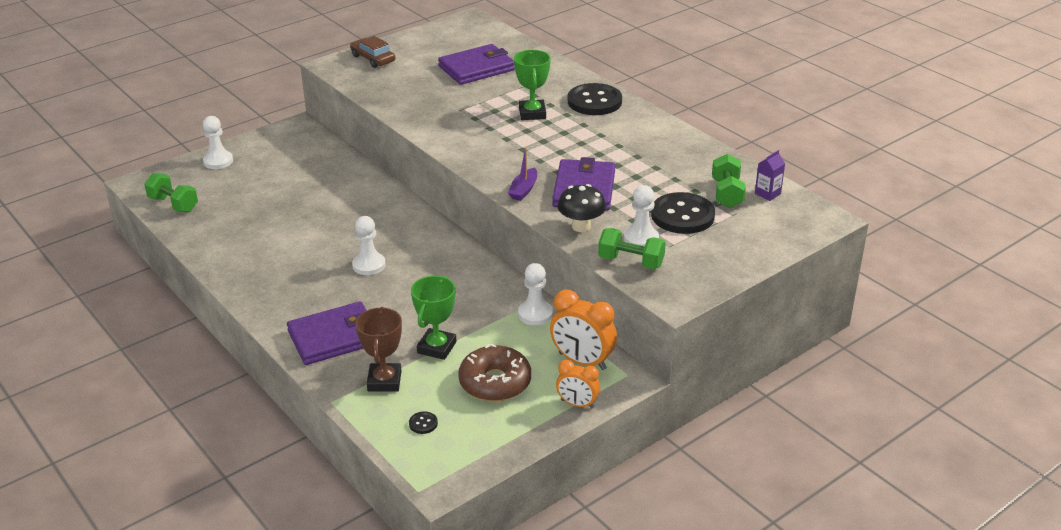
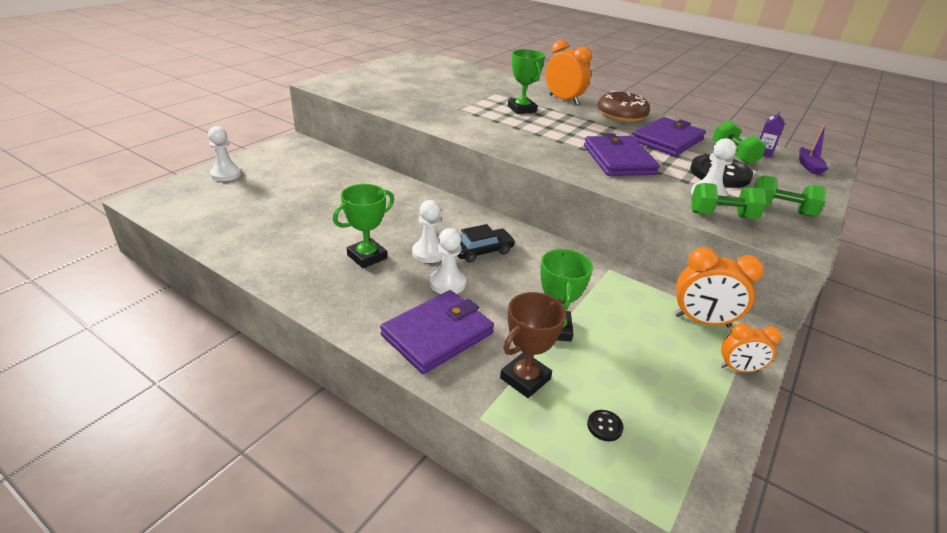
camera: 20 degrees left, 0 degrees up
(173, 204) = (190, 216): green dumbbell -> green dumbbell (781, 210)
(310, 262) = (367, 257): none -> green trophy
(373, 59) = (355, 79): brown car -> none
(384, 381) = (525, 378): brown trophy -> brown trophy turned 60 degrees clockwise
(420, 269) = (481, 251): none -> black car
(477, 68) = (449, 82): purple wallet -> purple wallet (667, 140)
(495, 382) = (641, 359): brown donut -> brown donut (621, 115)
(523, 190) = (568, 164): purple boat -> purple boat (808, 166)
(535, 314) = (620, 280): white pawn -> white pawn (447, 283)
(581, 226) = (647, 189): black mushroom -> none
(594, 102) = (563, 100): black button -> orange clock

